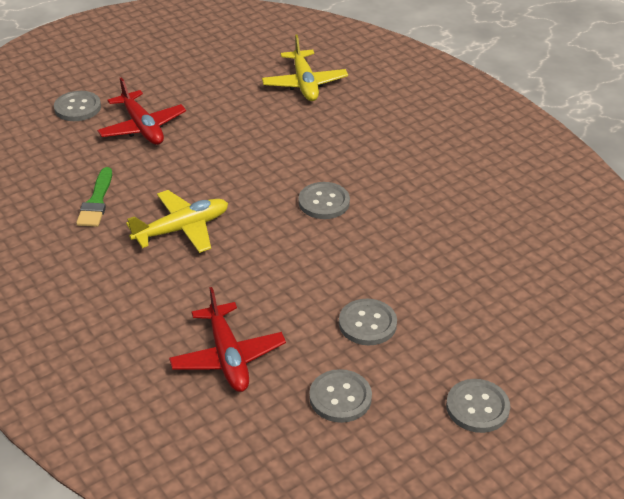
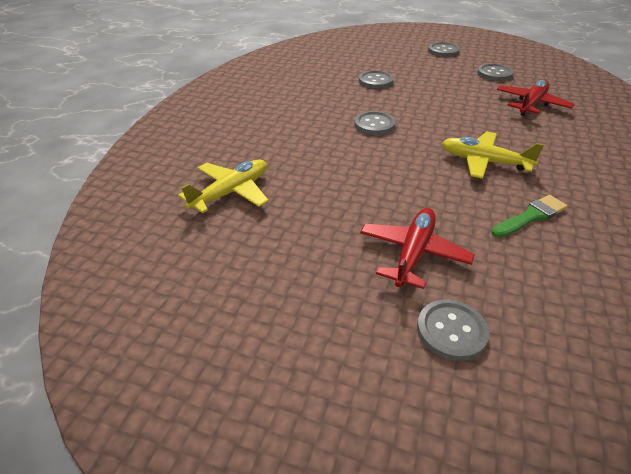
camera: 125 degrees left, 0 degrees up
(367, 324) = (443, 82): grey button -> grey button (375, 81)

